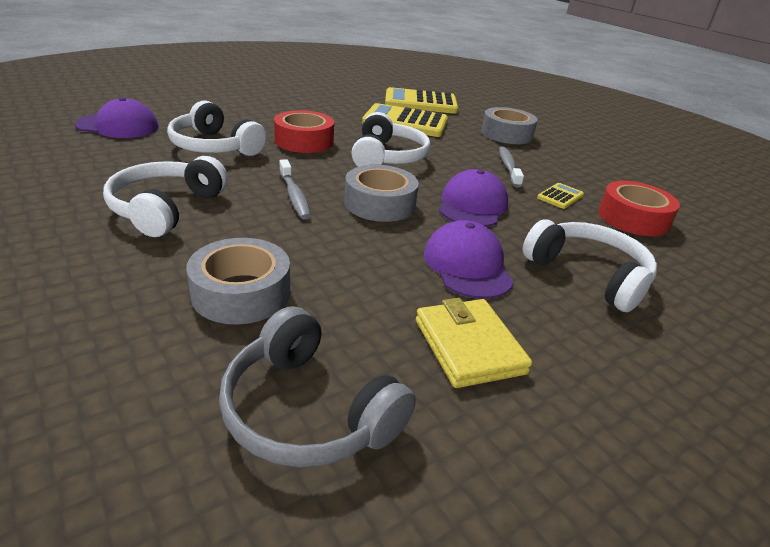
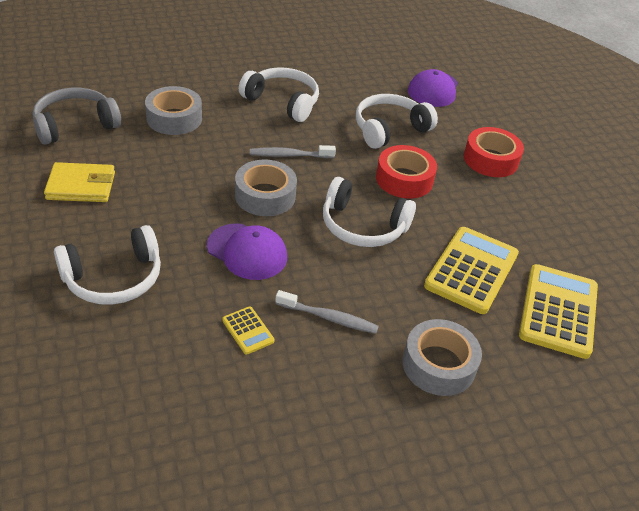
camera: 105 degrees right, 10 degrees up
(467, 265) = (158, 214): purple cap -> none
(633, 218) = (183, 372): red tape -> red tape (490, 159)

